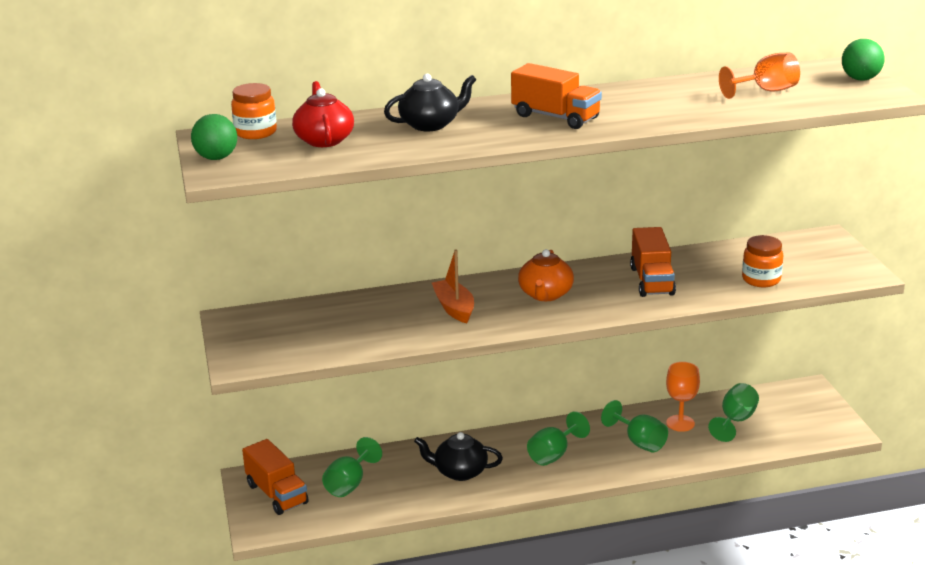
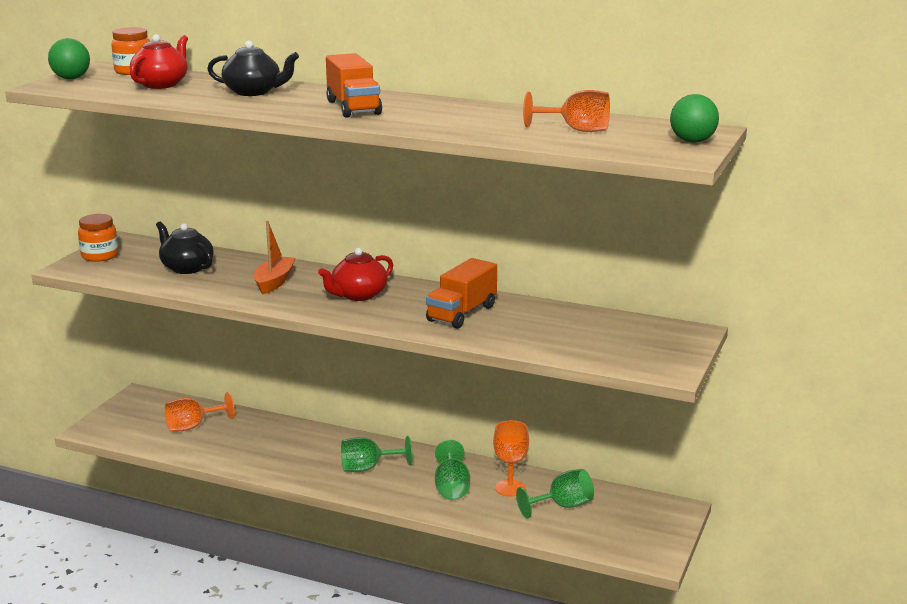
camera: 35 degrees right, 5 degrees down
(277, 494) = (138, 413): orange truck -> none
(349, 484) = (192, 426): green goblet -> orange goblet
(459, 472) = (279, 450): black teapot -> black teapot (186, 268)
(545, 294) = (358, 295): orange teapot -> red teapot
(761, 279) = (559, 343): orange jar -> orange jar (100, 256)

